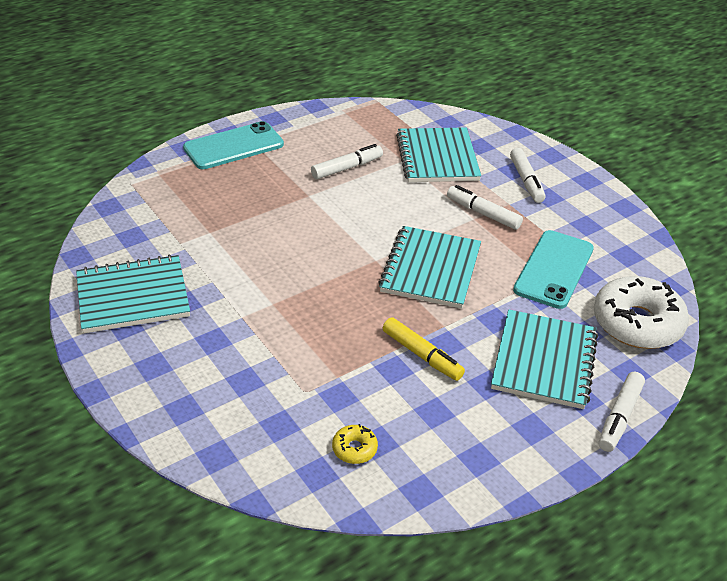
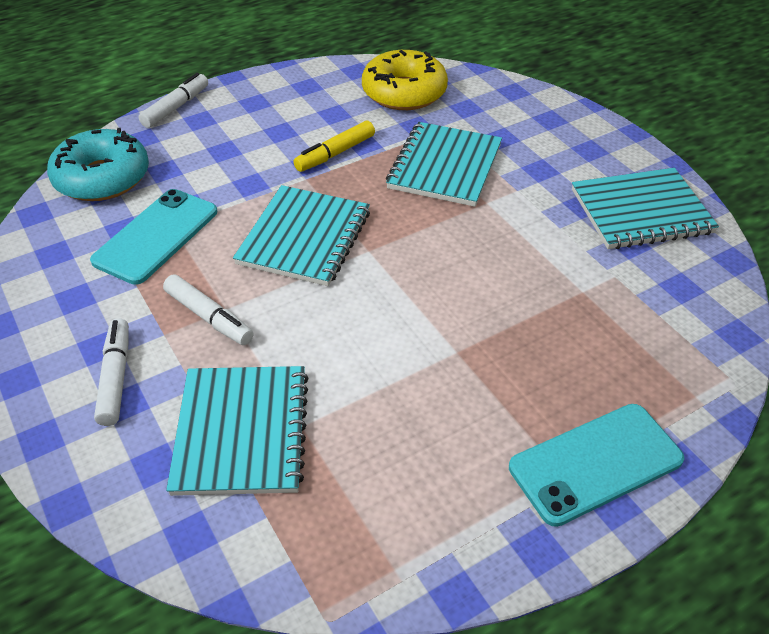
camera: 175 degrees left, 5 degrees up
(347, 168) = (397, 408): white marker -> none
(354, 449) = (404, 92): yellow donut -> yellow donut, size x2.33
(422, 355) = (335, 153): yellow marker -> yellow marker turned 90 degrees counterclockwise
(544, 361) = (219, 147): turquoise notebook -> turquoise notebook (445, 167)
(637, 323) = (102, 178): white donut -> turquoise donut

